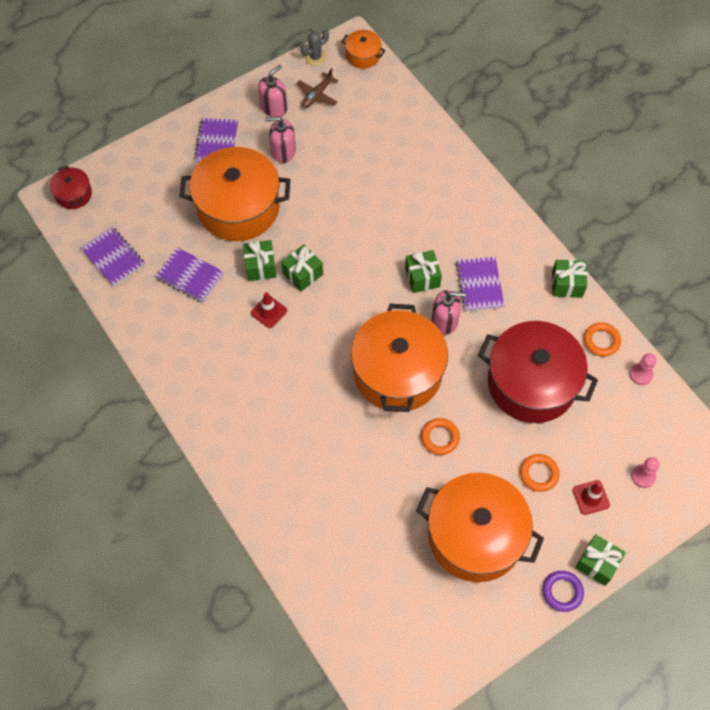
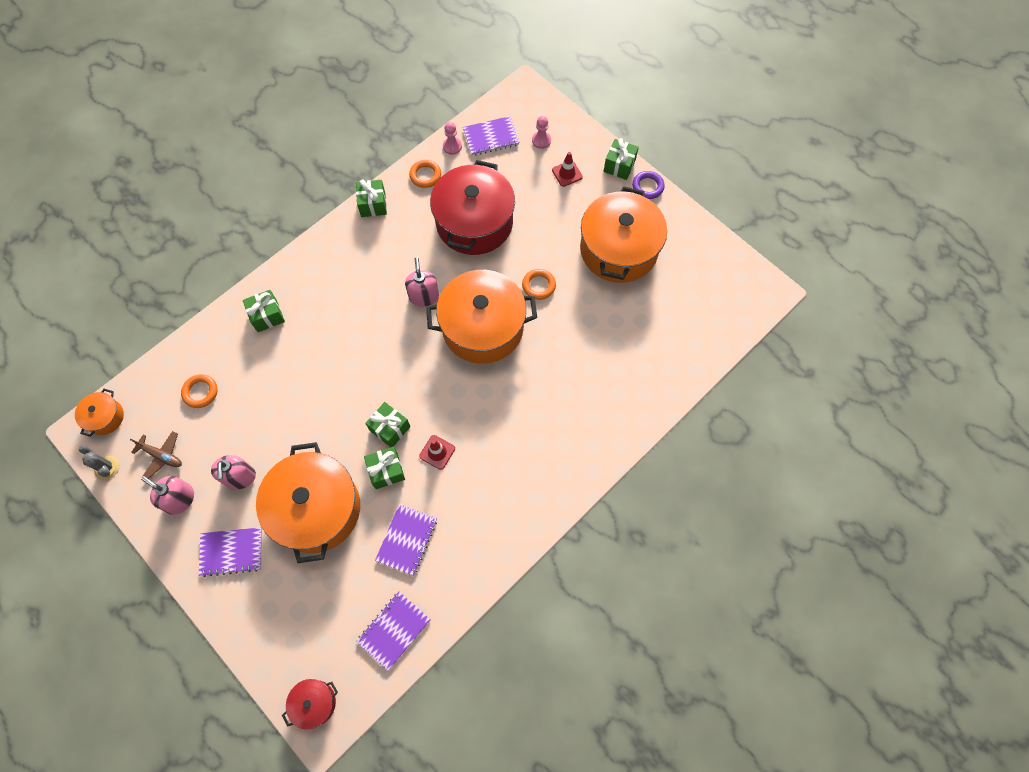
camera: 100 degrees left, 5 degrees up
(422, 277) = (380, 321): green gift -> green gift (267, 316)
(479, 285) = (382, 272): purple notebook -> purple notebook (491, 137)
(539, 474) = (555, 210): orange ring -> orange ring (200, 392)

